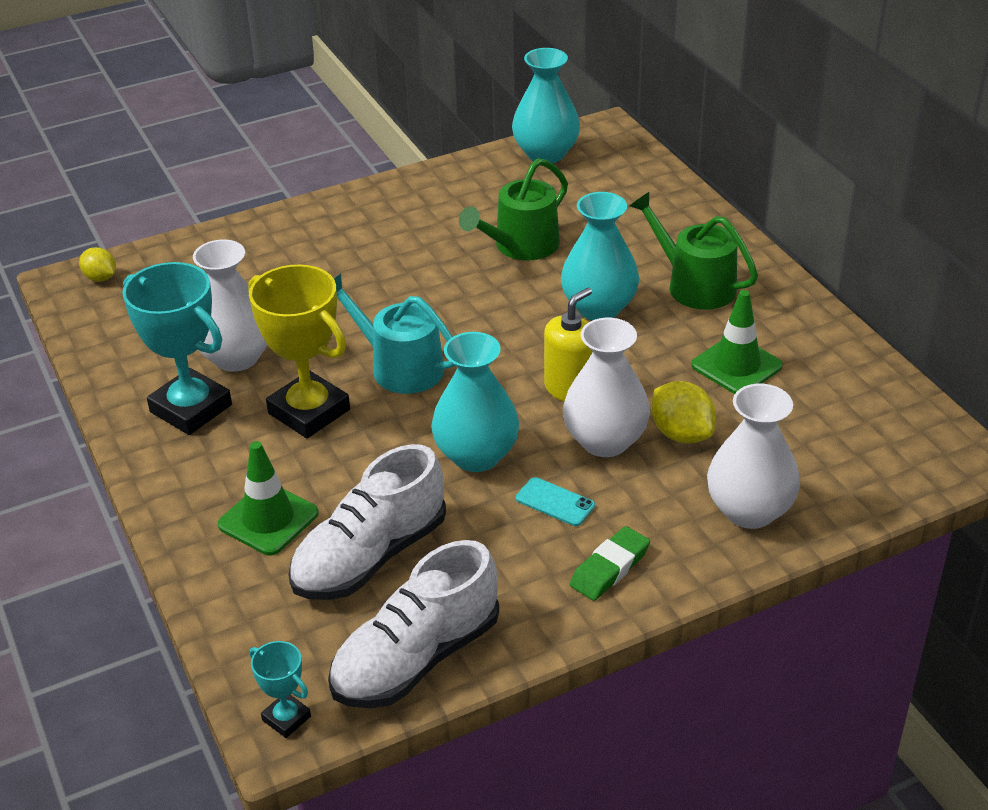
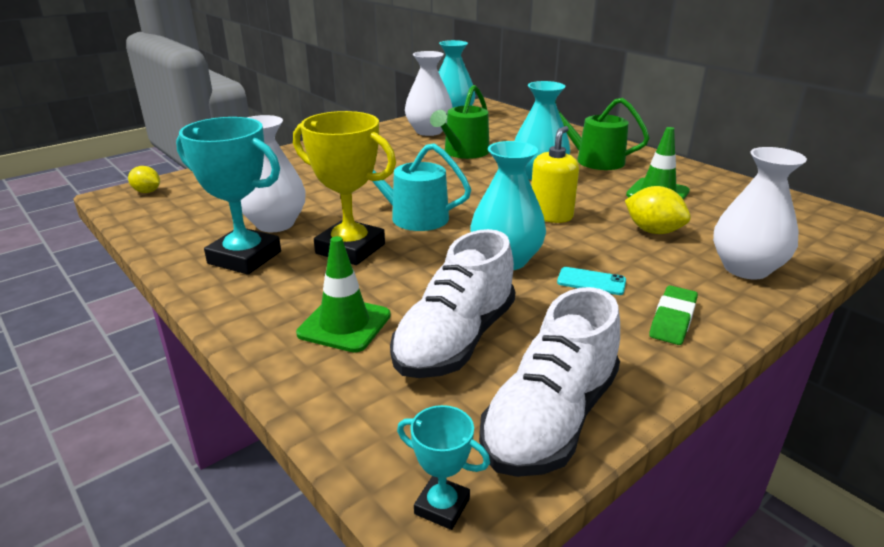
camera: 15 degrees left, 10 degrees down
(605, 441) = (600, 241): white vase -> white vase (429, 131)

